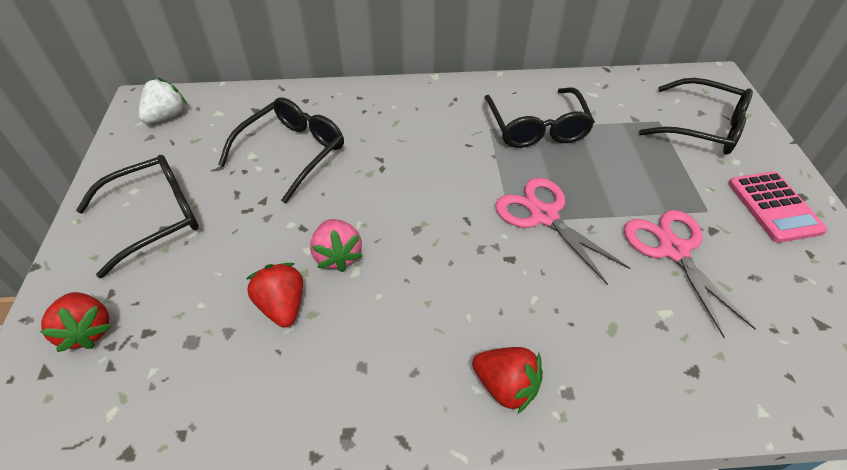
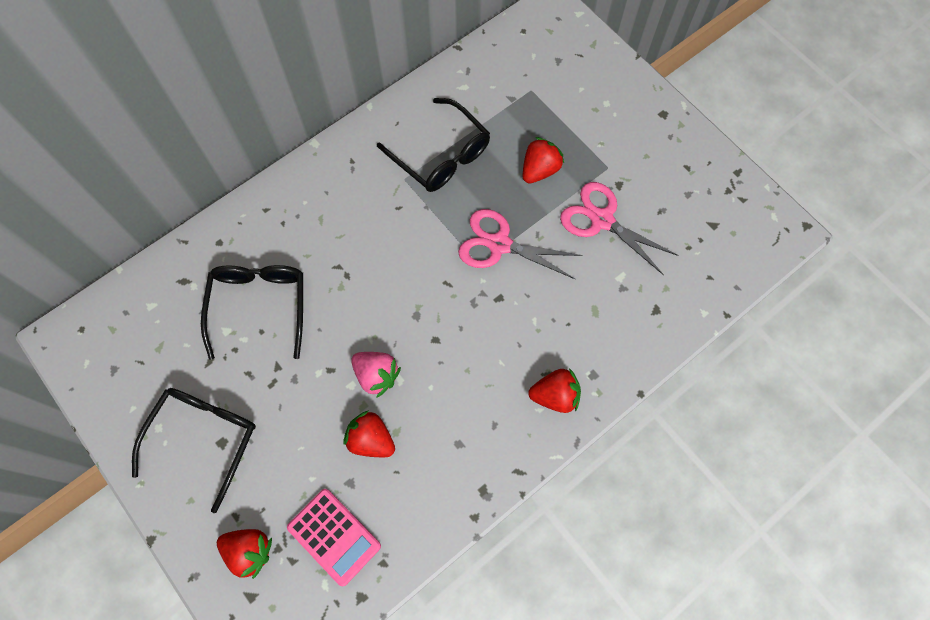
camera: 35 degrees left, 20 degrees up
(166, 116) = (105, 339): white strawberry -> none
(628, 179) = (539, 170): none -> red strawberry
(702, 127) = (566, 78): black glasses -> none
(774, 207) = (649, 136): pink calculator -> pink calculator (334, 536)

